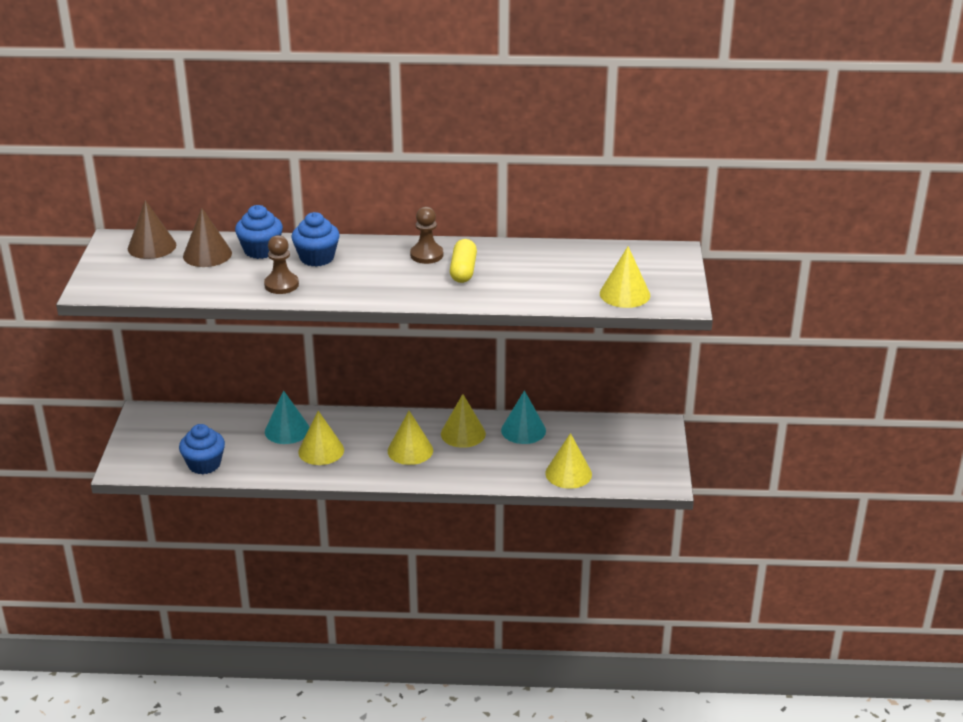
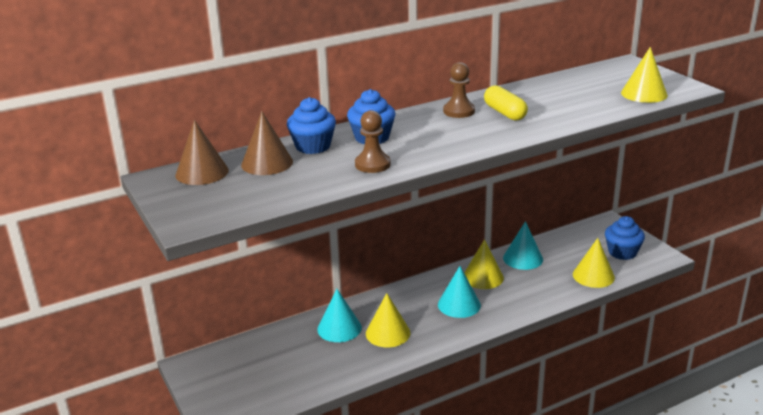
camera: 30 degrees left, 5 degrees down
(204, 464) = (297, 385): blue cupcake -> blue cupcake (622, 252)
(410, 450) = (459, 305): yellow cone -> turquoise cone

